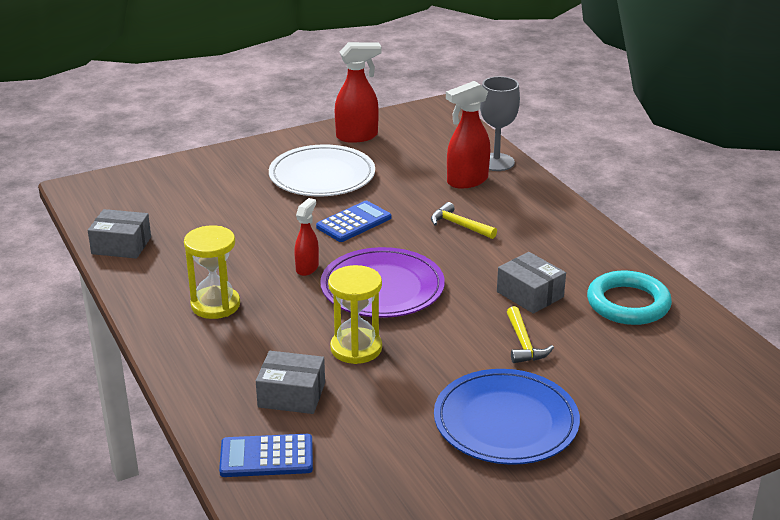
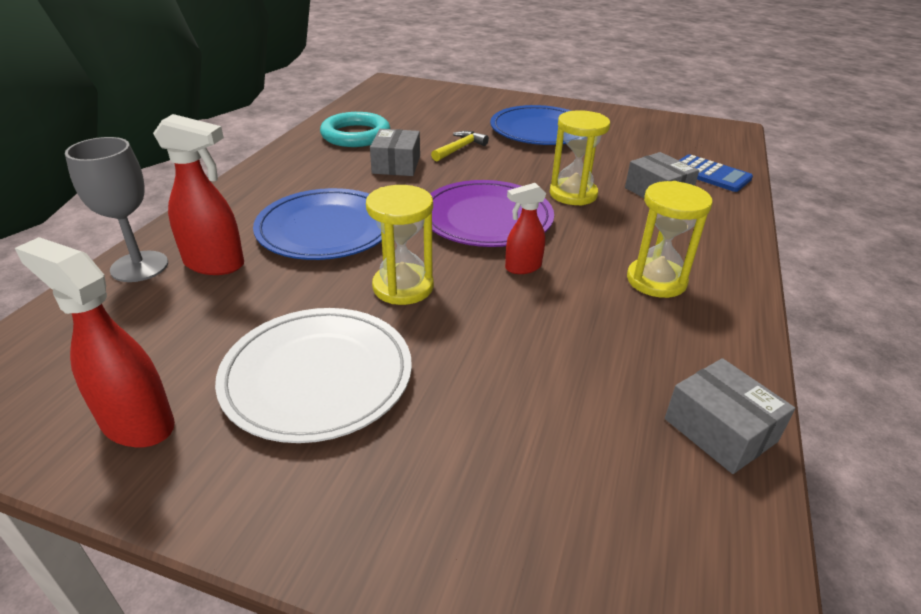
camera: 135 degrees left, 5 degrees up
(354, 222) = (403, 287): blue calculator -> yellow hourglass
(459, 225) = (326, 229): yellow hammer -> blue plate

